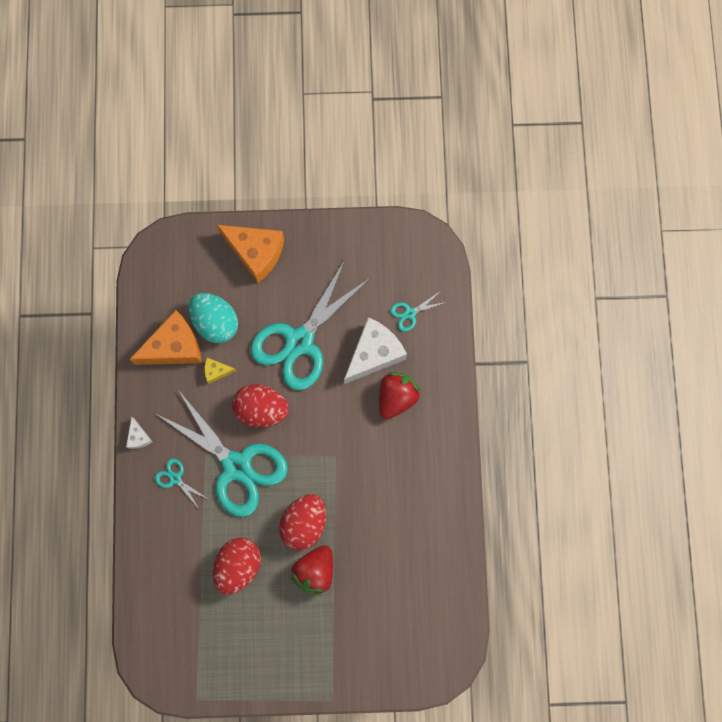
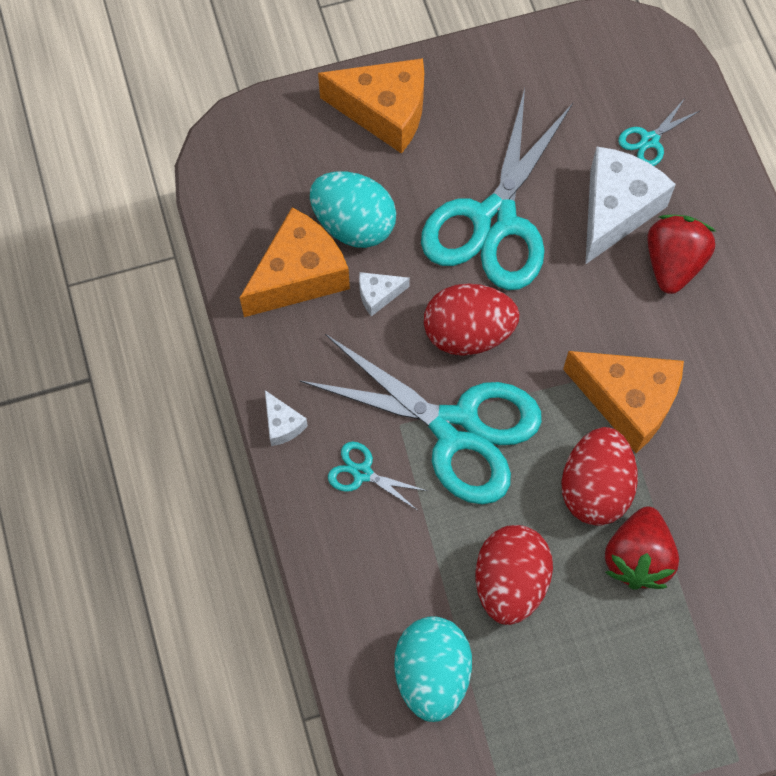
camera: 15 degrees left, 10 degrees down
(179, 606) = (432, 674): none -> turquoise egg
(217, 371) = (378, 295): yellow cheese -> white cheese
(340, 476) = (627, 401): none -> orange cheese

